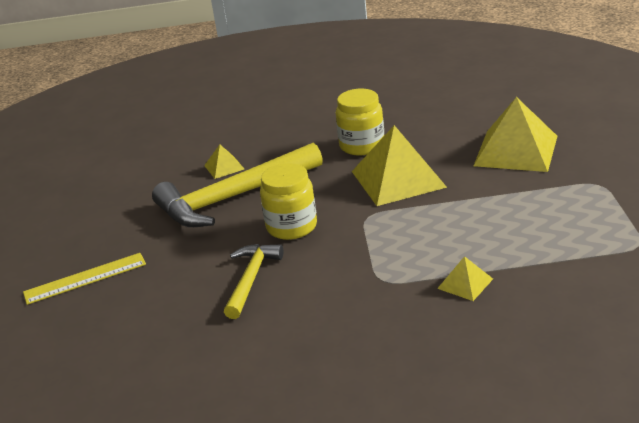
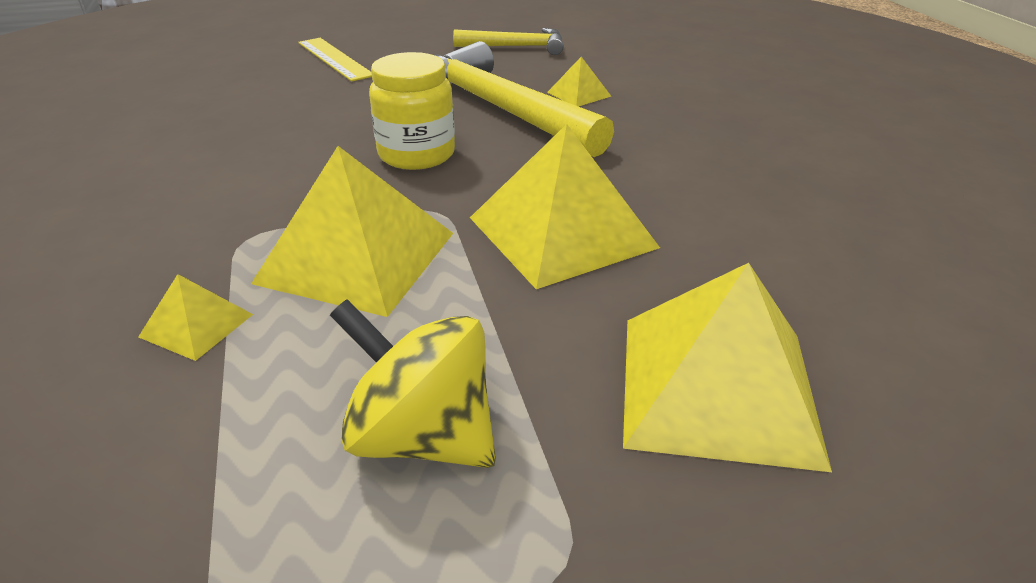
camera: 75 degrees right, 5 degrees up
(251, 279) = (294, 141): yellow hammer -> yellow hammer (516, 47)
(362, 145) = (673, 188): yellow jar -> none
(410, 239) = (357, 257): none -> yellow pyramid
(542, 213) = (422, 435): none -> yellow spinning top

